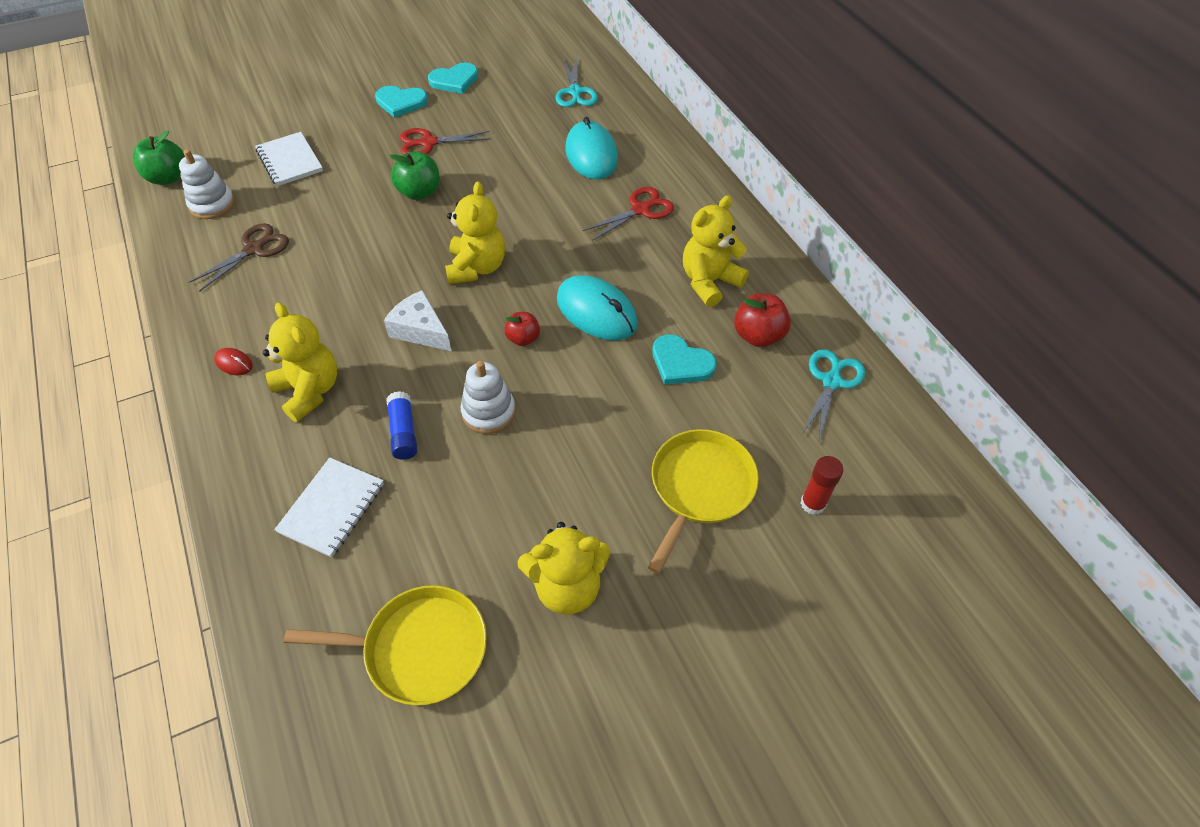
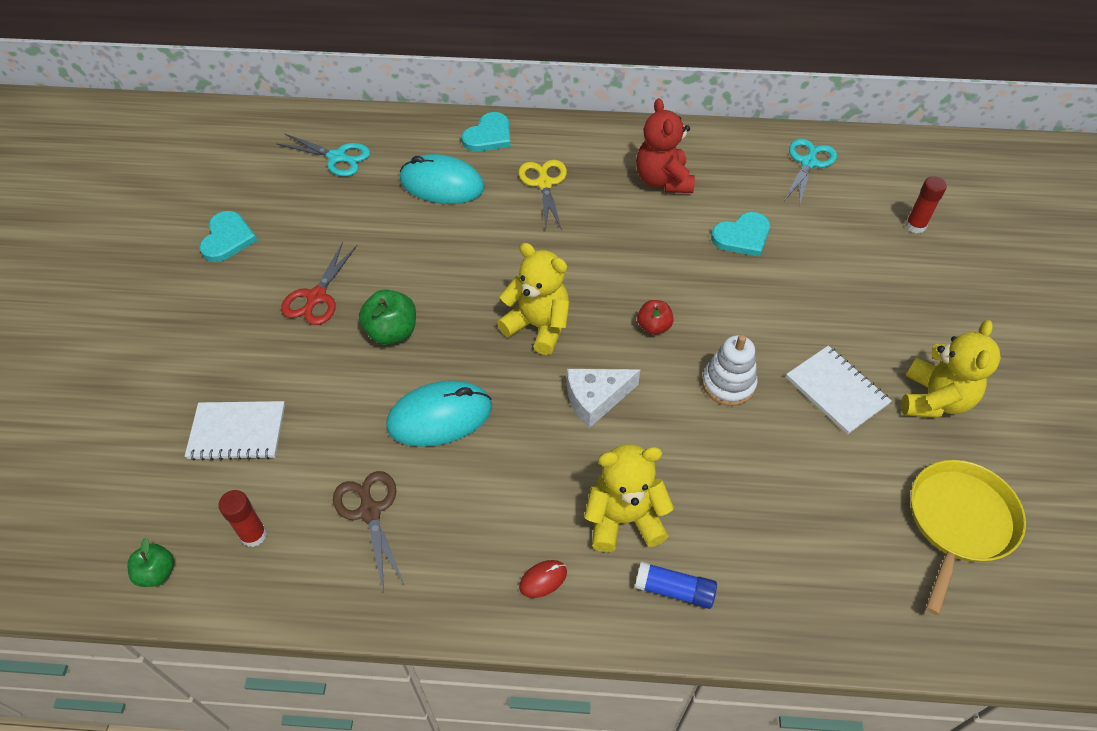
camera: 60 degrees left, 0 degrees up
(168, 178) = (157, 573): green apple -> green apple, size x0.64
(212, 204) = (253, 535): white stacking toy -> red glue stick
(332, 508) = (783, 543): white notebook -> white notebook (836, 391)
(401, 102) = (223, 296): turquoise heart -> turquoise heart (489, 135)
(403, 432) = (719, 456): blue glue stick -> blue glue stick (674, 590)
(596, 312) = (652, 264): turquoise mouse -> turquoise mouse (439, 417)
(640, 210) = (544, 184): red scissors -> yellow scissors
(700, 487) = (873, 280): yellow pan -> none
(709, 282) = (662, 181): yellow teddy bear -> red teddy bear
(758, 336) = (739, 180): red apple -> none
(831, 381) = (808, 163): turquoise scissors -> turquoise scissors turned 60 degrees clockwise

